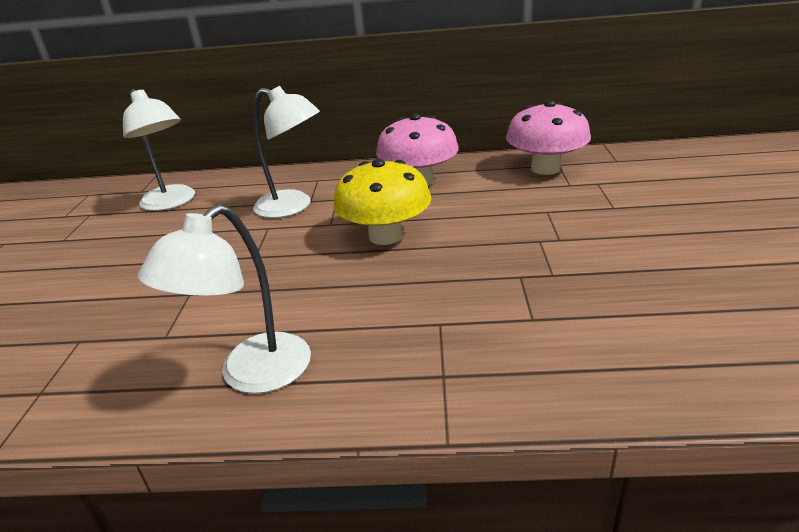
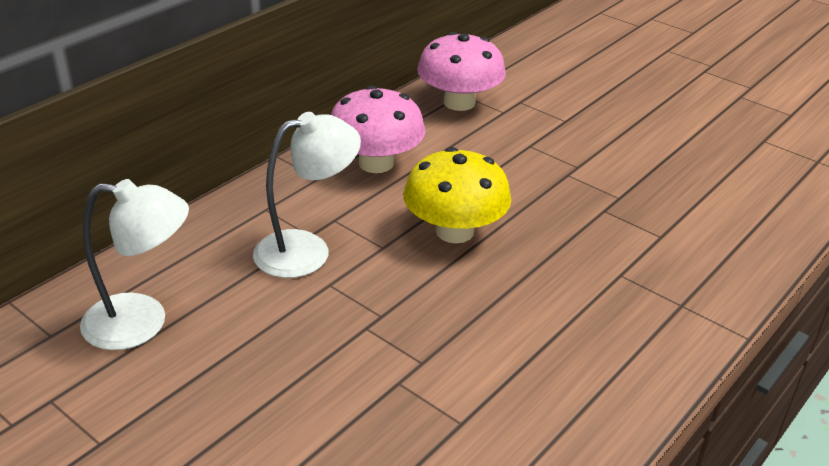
camera: 55 degrees left, 5 degrees up
(252, 375) = (583, 391): white lamp -> none

